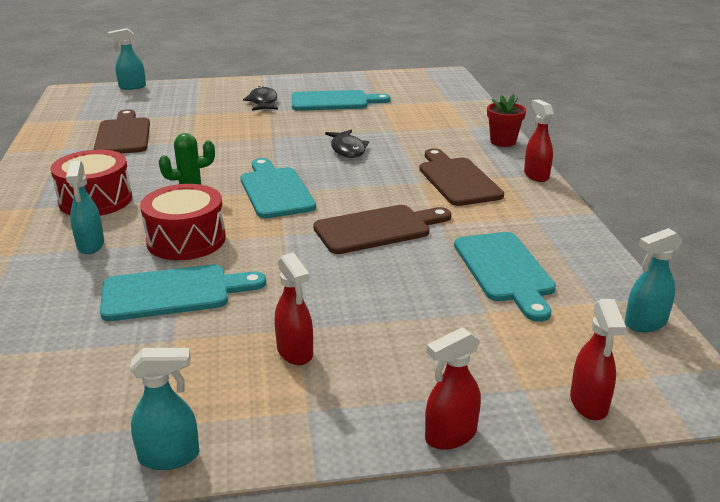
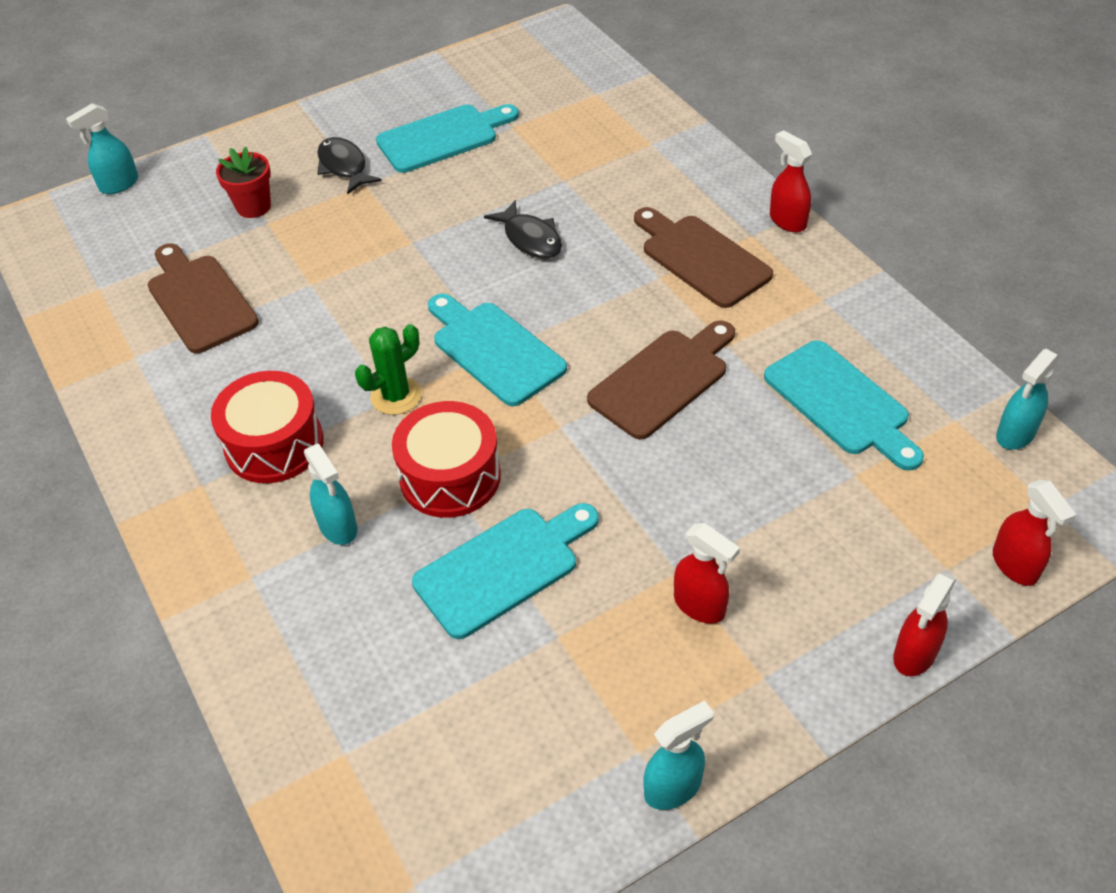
camera: 20 degrees left, 20 degrees up
(503, 142) = (713, 164): red flower pot -> red flower pot (253, 207)

